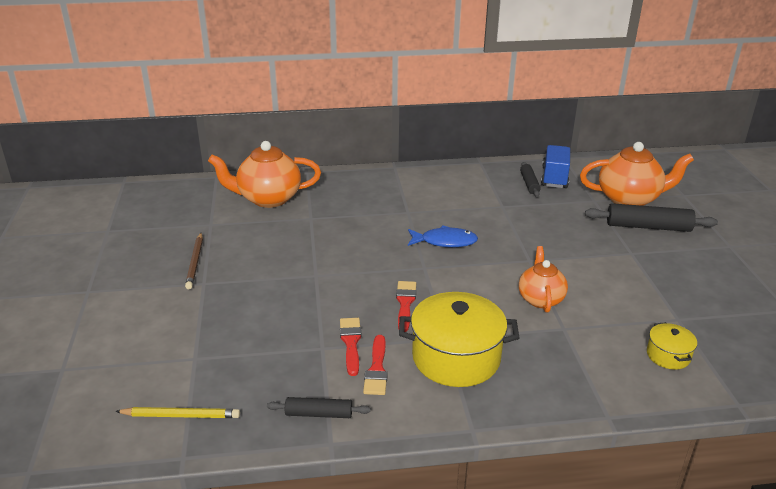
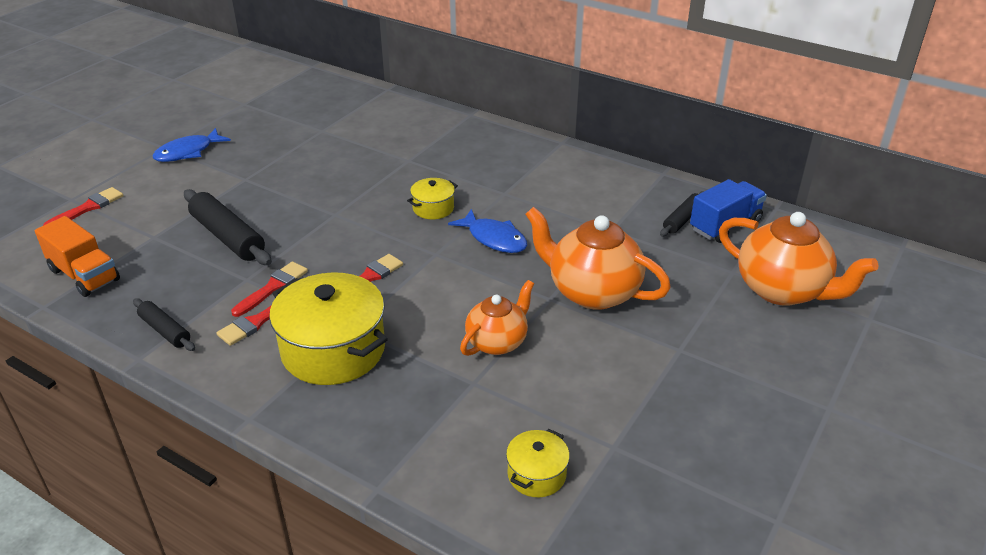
camera: 40 degrees right, 5 degrees up
(93, 367) = (88, 208): none -> red brush
(117, 285) = (188, 152): none -> blue fish
(181, 415) = (84, 275): yellow pencil -> orange truck
(195, 262) = (264, 158): brown pencil -> none
(268, 198) = (400, 127): orange teapot -> orange teapot (592, 292)
(377, 241) = (433, 208): none -> yellow pot
(648, 227) = (752, 332): black rolling pin -> black rolling pin (227, 237)

